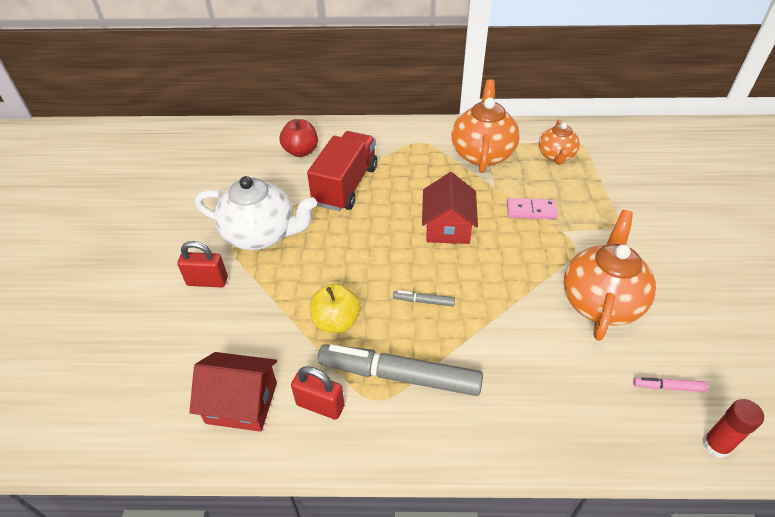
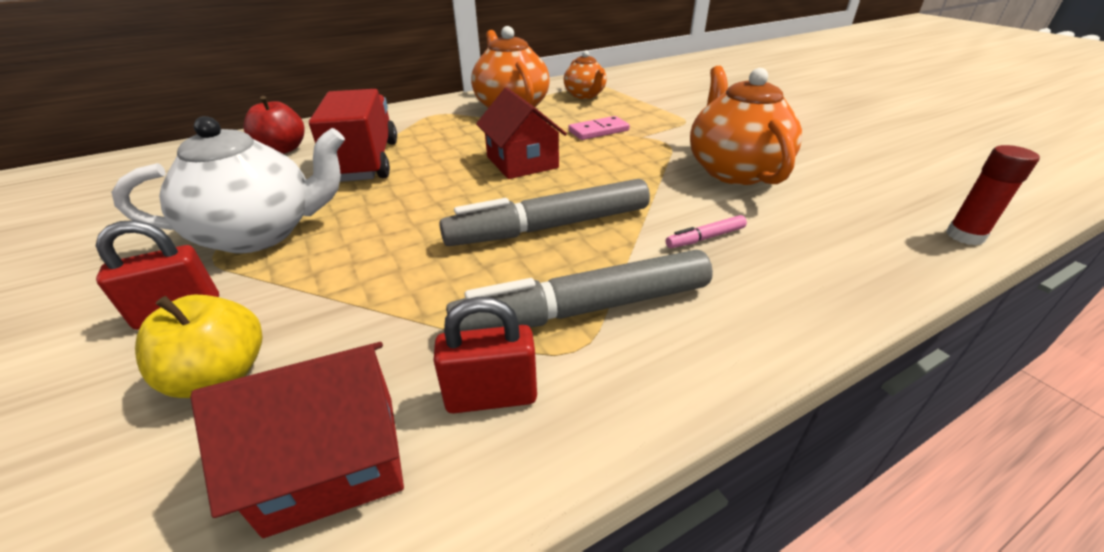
camera: 30 degrees left, 10 degrees down
(336, 321) = (444, 285): yellow apple -> yellow apple (221, 375)
(423, 301) = (549, 227): grey marker -> grey marker, size x2.39
(668, 387) = (868, 209): pink marker -> pink marker (705, 238)

